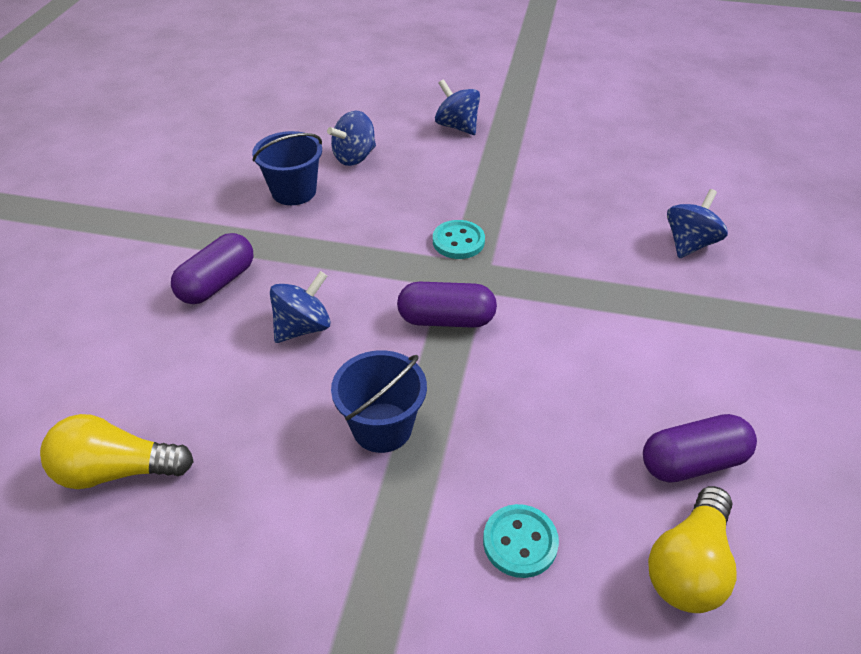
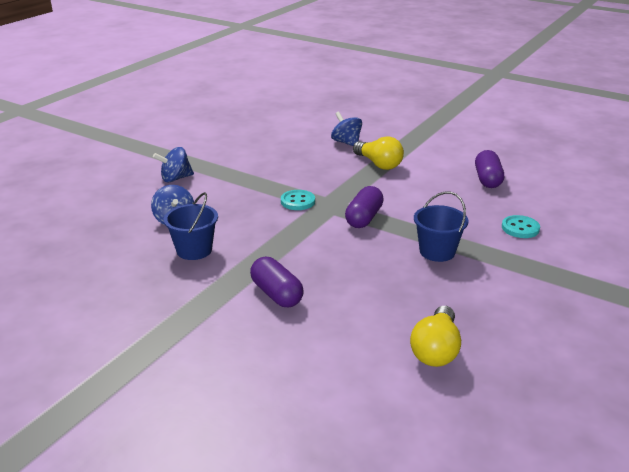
camera: 70 degrees left, 15 degrees down
(303, 327) = (343, 266): blue spinning top -> none
(689, 565) = (540, 194): yellow light bulb -> yellow light bulb (378, 164)

